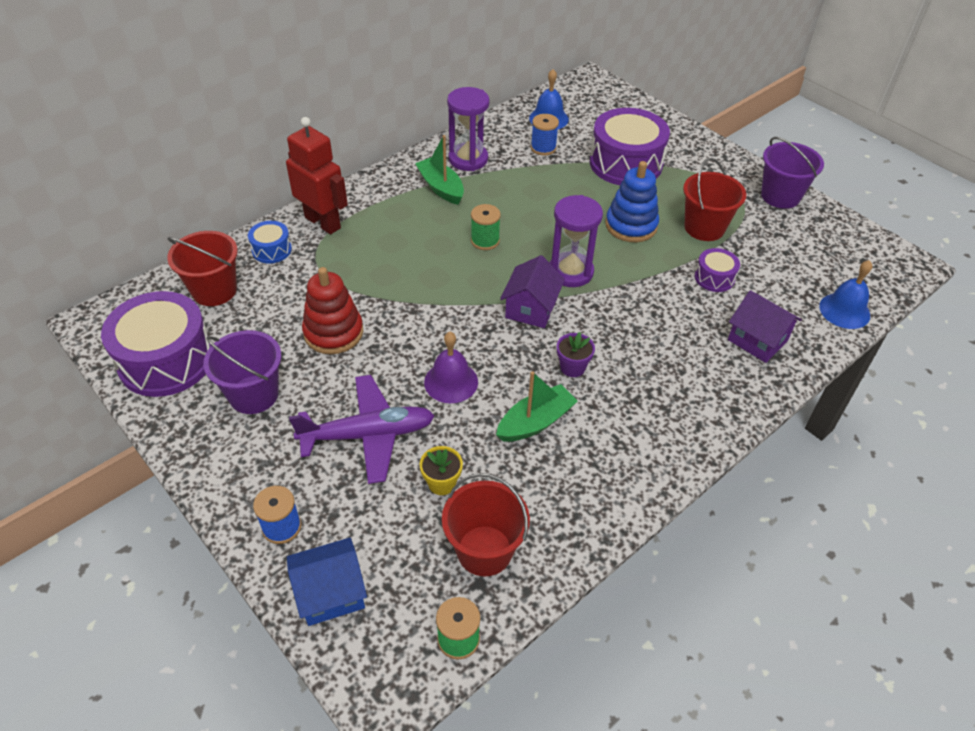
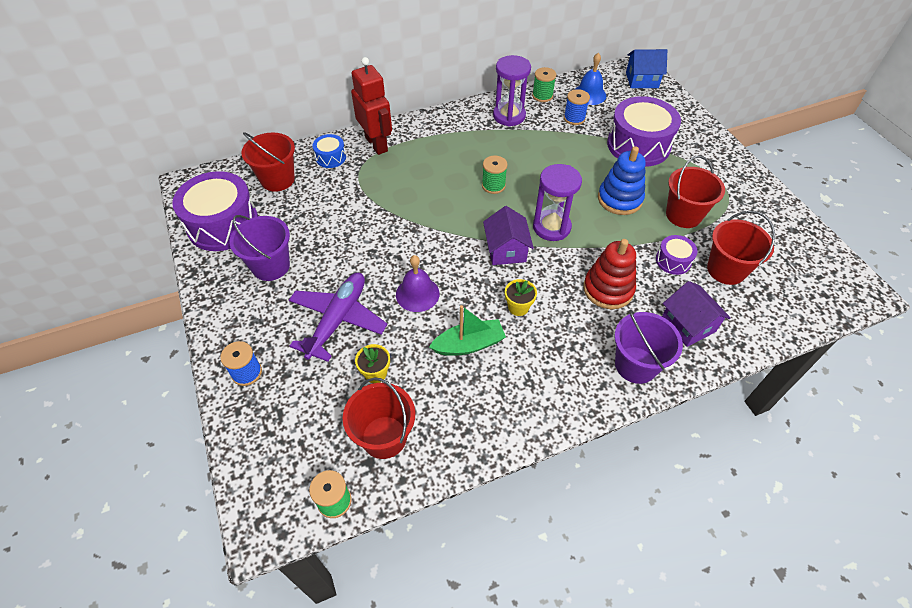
camera: 20 degrees right, 5 degrees up
(330, 593) = (259, 434): blue house -> blue house (642, 80)
(333, 332) = (347, 232): red stacking toy -> red stacking toy (608, 289)
(368, 435) = (338, 319): purple plane -> purple plane turned 75 degrees counterclockwise
(441, 187) = (477, 135): green boat -> none
(496, 130) = (542, 96): none -> green spool
(531, 308) = (506, 250): purple house -> purple house turned 45 degrees counterclockwise
(572, 367) = (518, 307): purple flower pot -> yellow flower pot
(771, 274) = (726, 270): none -> red bucket
(780, 196) = (766, 202): purple bucket -> purple bucket (636, 365)
(844, 310) = (781, 318): blue bell -> none

